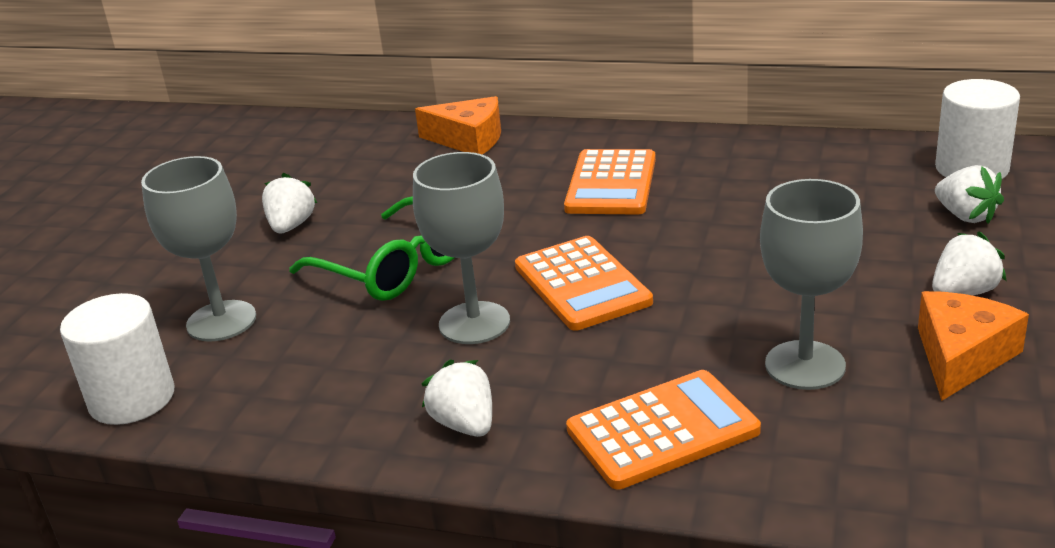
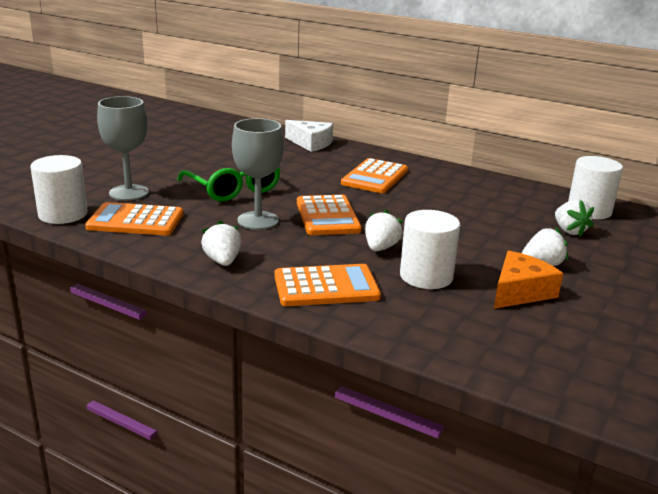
camera: 10 degrees right, 5 degrees down
(268, 378) = (135, 221): none -> orange calculator
(291, 226) = (191, 161): white strawberry -> white strawberry (380, 248)
(469, 139) = (311, 143): orange cheese -> white cheese
(805, 365) = (426, 276): grey goblet -> white cylinder

